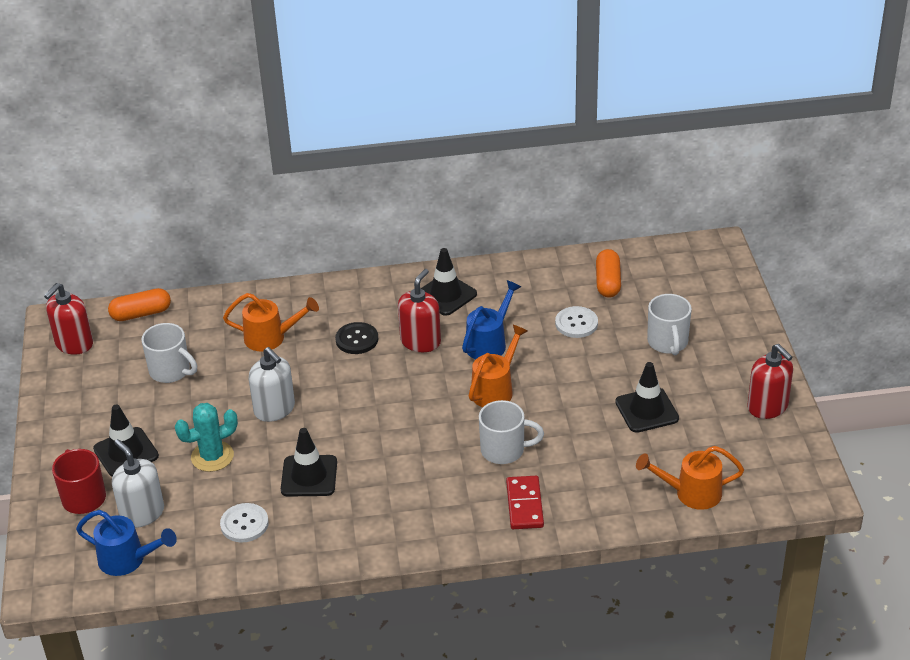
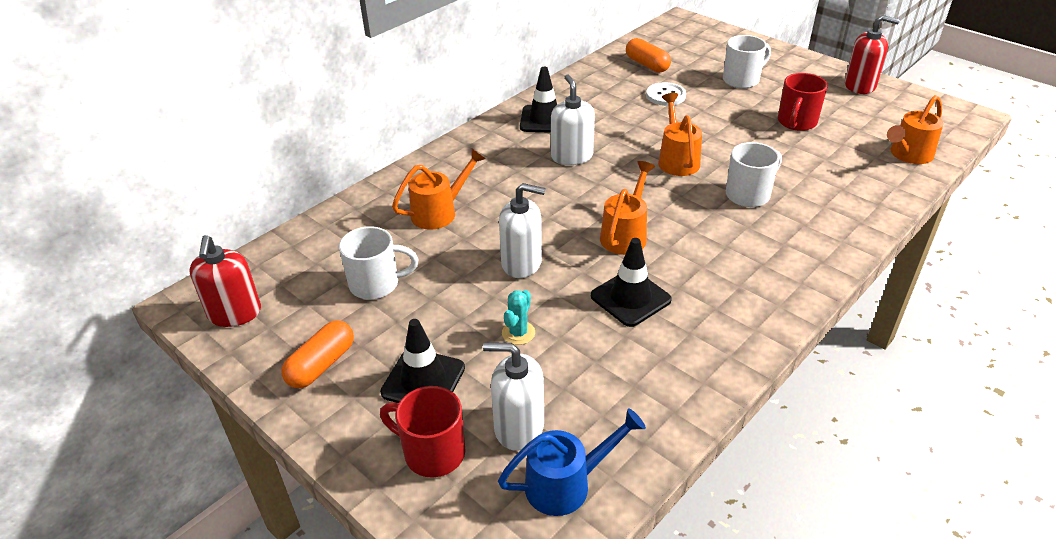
camera: 40 degrees left, 0 degrees up
(141, 314) = (280, 253): orange capsule -> orange capsule (321, 365)
(212, 456) = (518, 333): turquoise cactus -> turquoise cactus, size x0.64
(244, 524) = (633, 373): white button -> none
(357, 339) = (518, 179): black button -> none
(370, 429) = (626, 234): none -> orange watering can
(420, 341) = (572, 156): red soap dispenser -> white soap dispenser
(489, 343) = (625, 133): blue watering can -> none
(524, 505) = (823, 222): red domino -> none
(646, 410) = (796, 122): black traffic cone -> red mug
(668, 343) = (742, 80): white mug -> white mug turned 75 degrees counterclockwise

